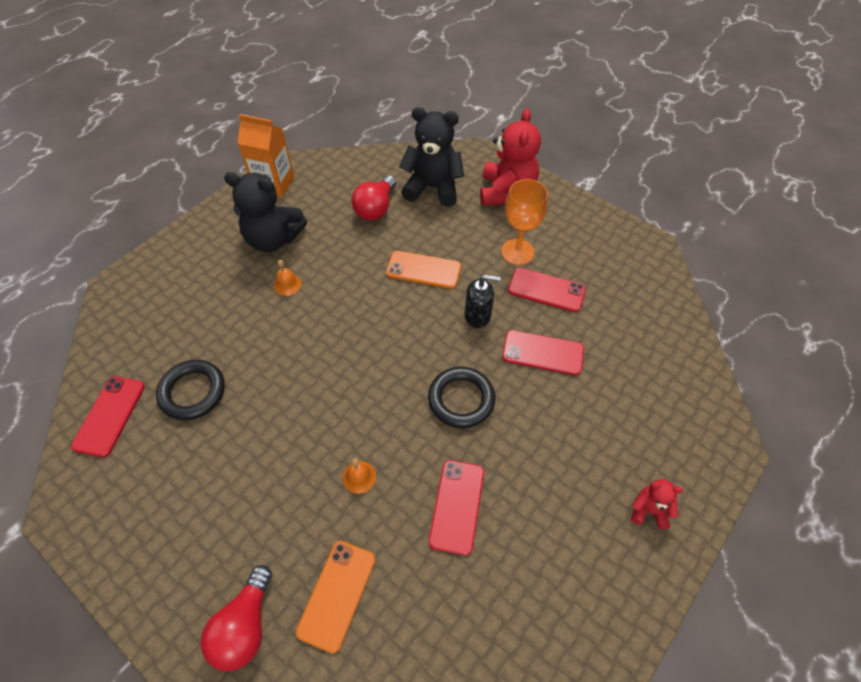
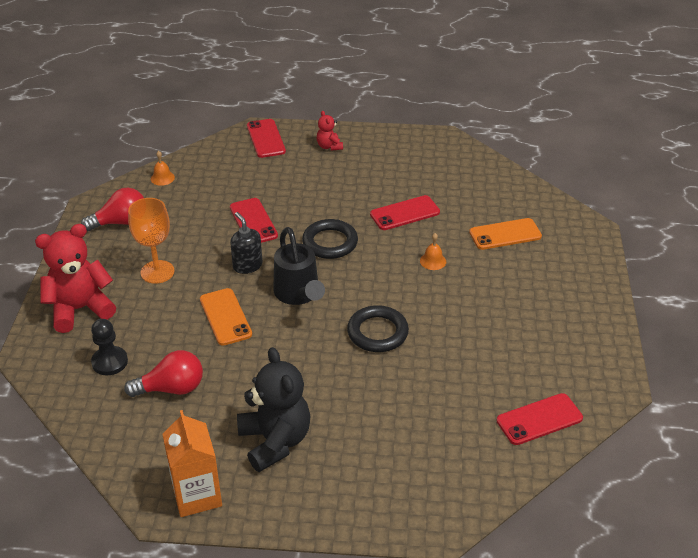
camera: 125 degrees left, 15 degrees down
(192, 392) = (470, 384): black ring -> black ring (377, 332)
(245, 626) = (561, 259): red light bulb -> red light bulb (121, 222)
(287, 284) = (318, 395): orange bell -> orange bell (162, 178)
(407, 332) = (298, 295): none -> black watering can
(433, 188) = (110, 362): black teddy bear -> black pawn
(546, 290) = (189, 241): red phone -> red phone (266, 139)

